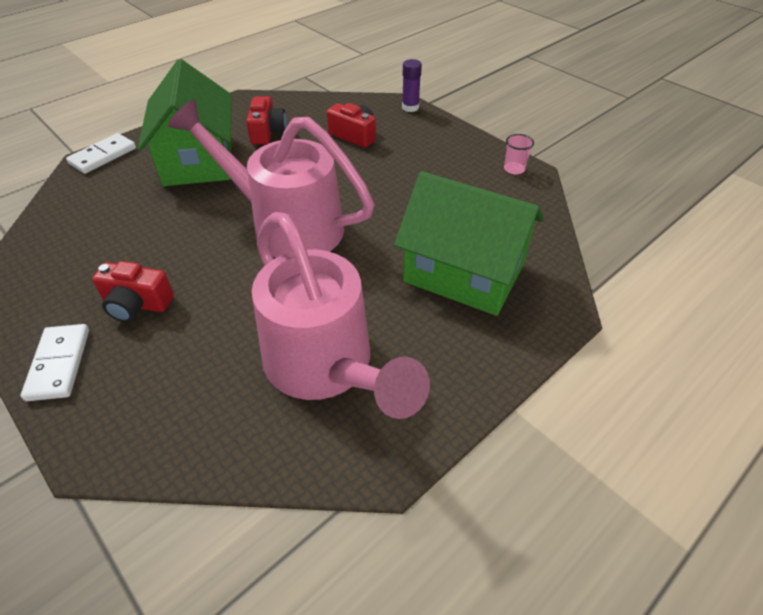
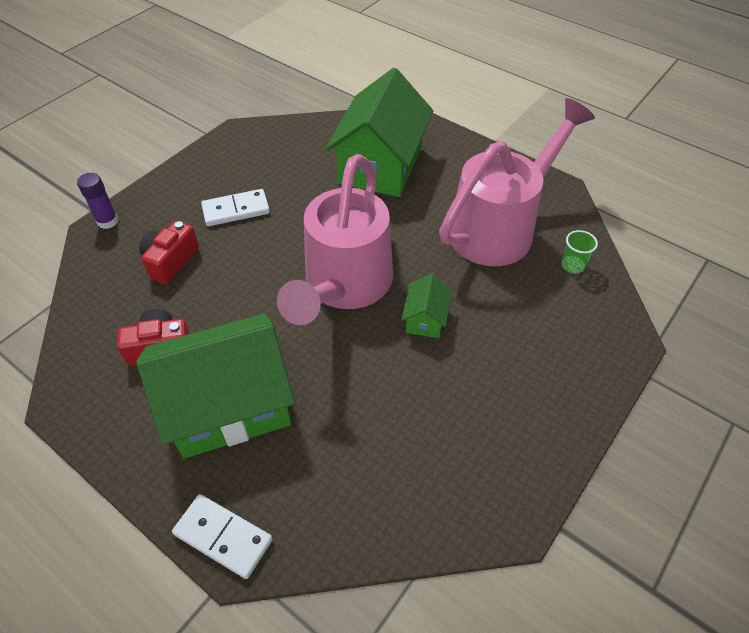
camera: 100 degrees left, 5 degrees up
(59, 364) = (569, 403): white domino -> white domino (236, 210)
(137, 304) = (482, 371): red camera -> none
(220, 275) = (425, 319): none -> green house
(232, 430) = (572, 265): none -> green cup
(514, 169) = (232, 142): pink cup -> none

